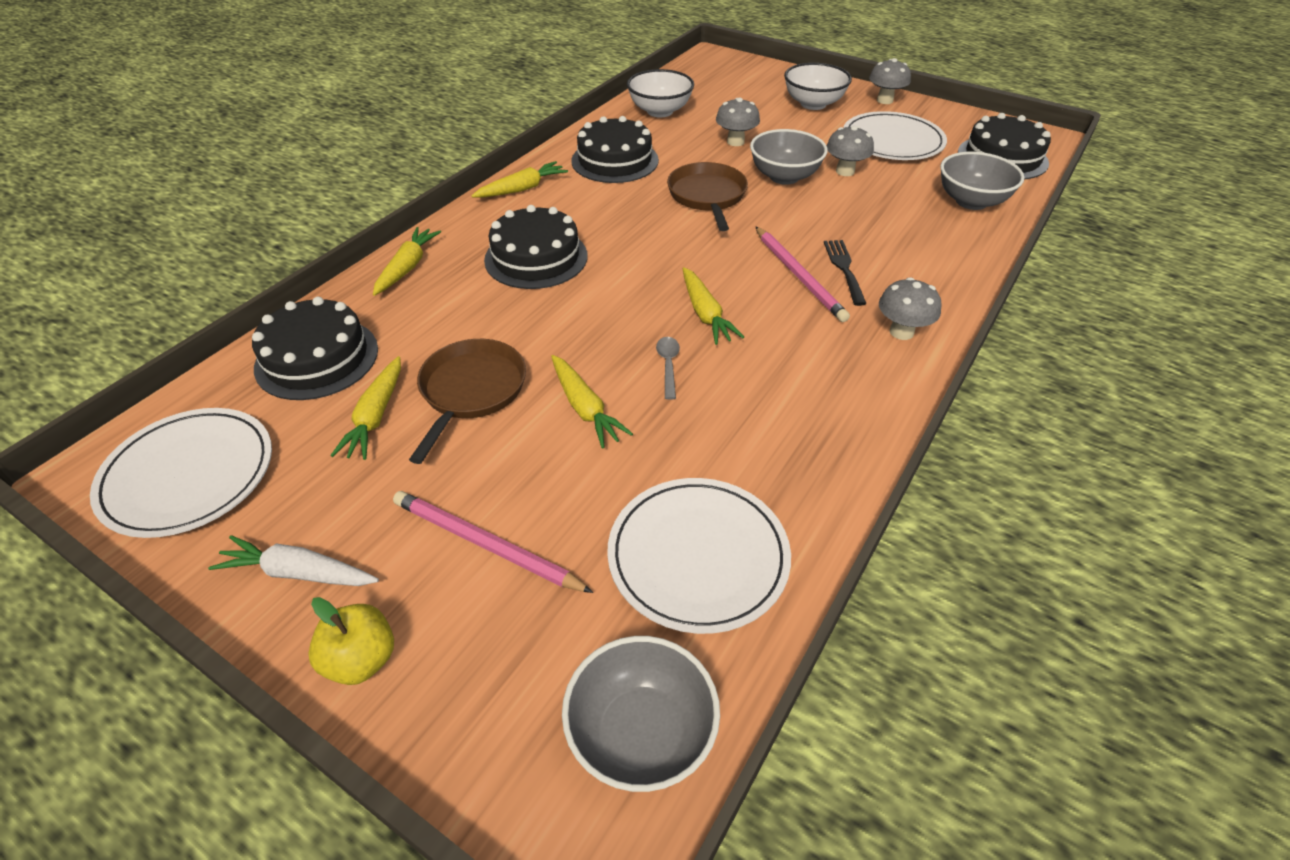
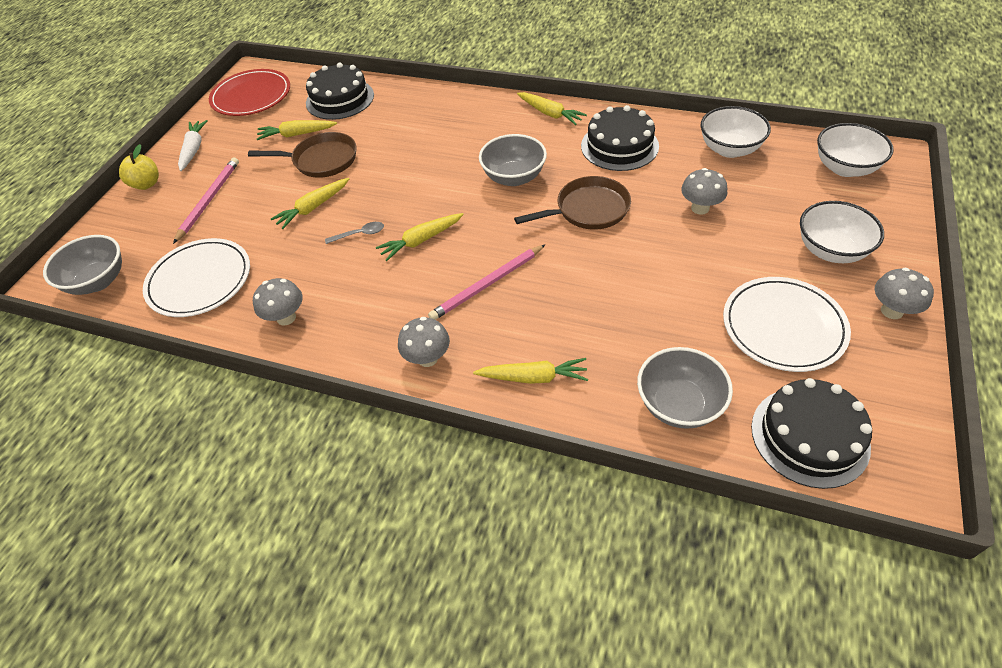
camera: 80 degrees right, 5 degrees up
(188, 475) = (251, 96): white plate -> red plate
(407, 267) = (433, 98): yellow carrot -> yellow carrot (533, 377)
(536, 258) = (463, 145): black cake -> none
(717, 75) = (845, 168): none -> white bowl
(784, 177) = (650, 251): grey bowl -> grey bowl (514, 177)
(844, 269) = (508, 312): black fork -> none
(845, 171) = (687, 294): grey mushroom -> grey mushroom (286, 317)

